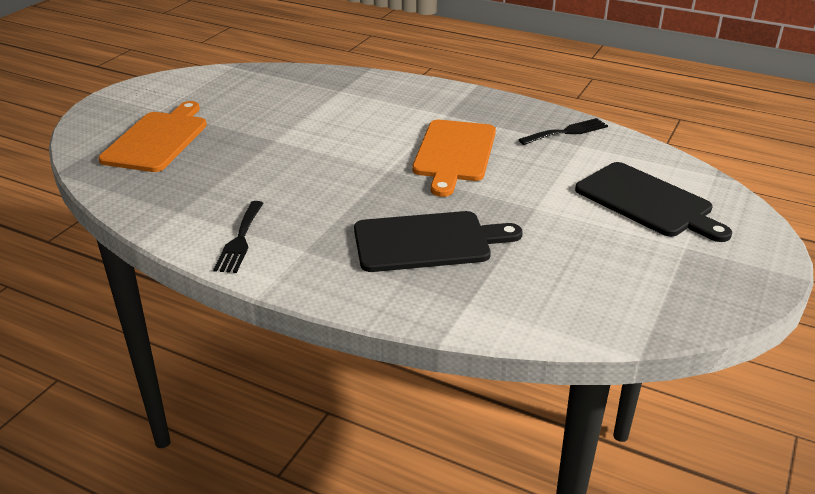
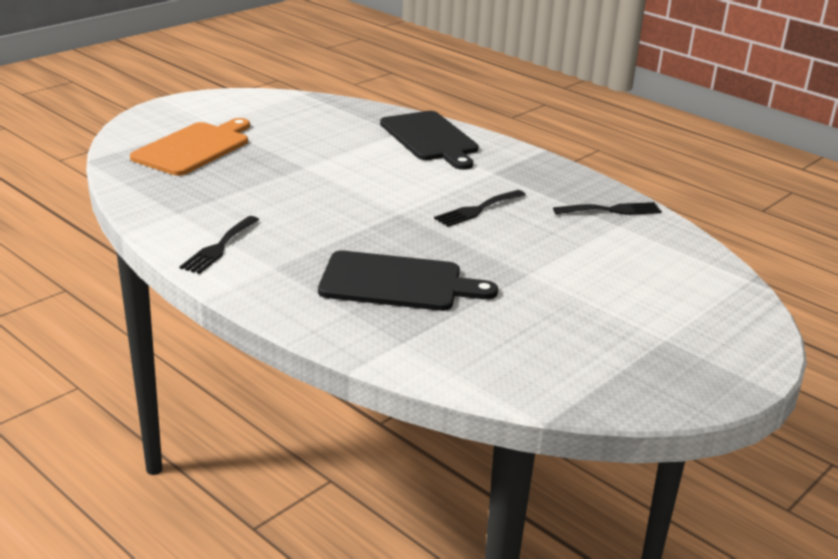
camera: 15 degrees right, 5 degrees down
(454, 153) = (477, 209): orange cutting board -> black fork
(647, 201) = (654, 290): black cutting board -> black cutting board (430, 138)

